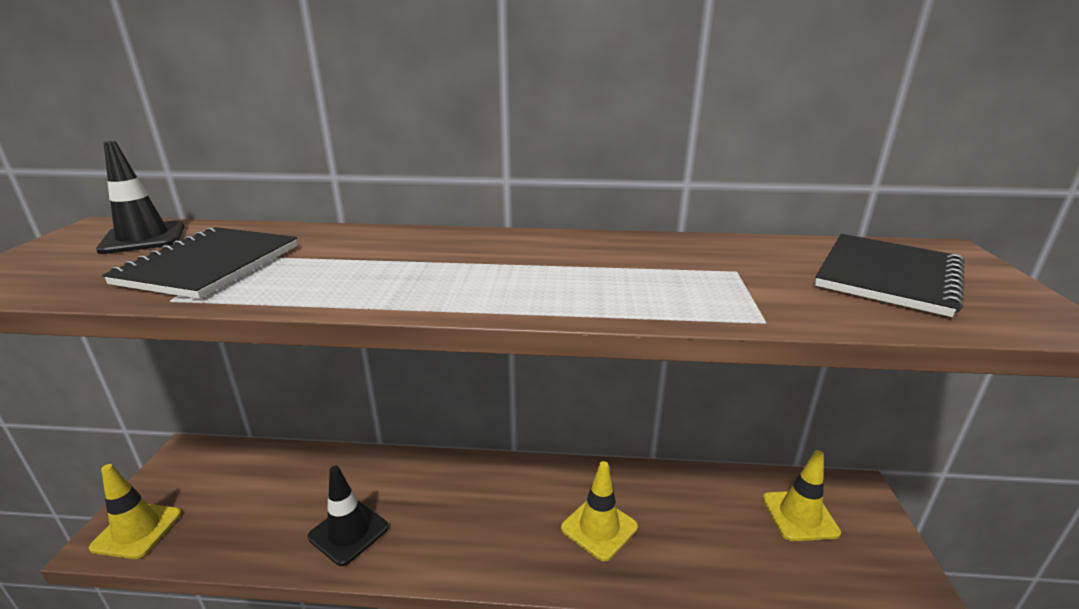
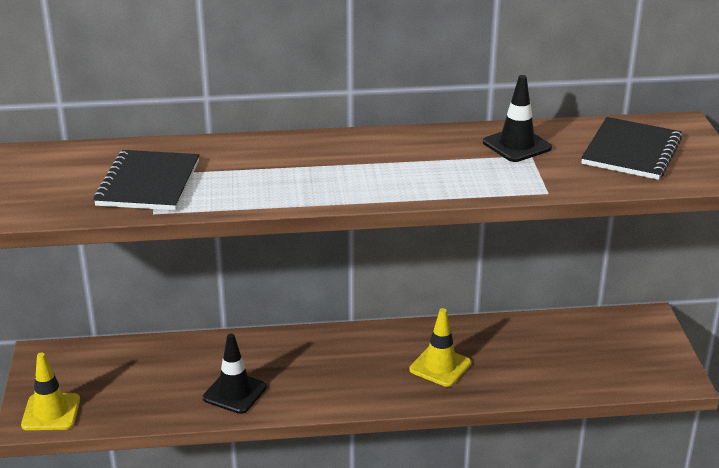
camera: 10 degrees left, 5 degrees up
(143, 238) = (63, 163): black traffic cone -> black traffic cone (517, 145)
(799, 515) = (599, 340): yellow traffic cone -> none

